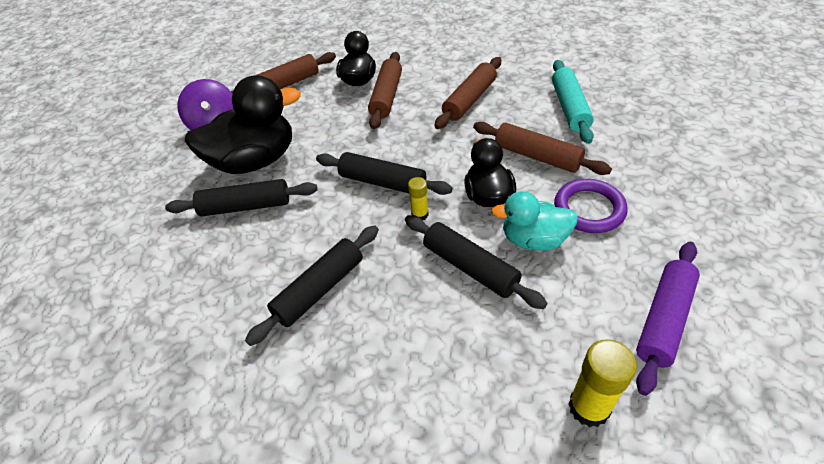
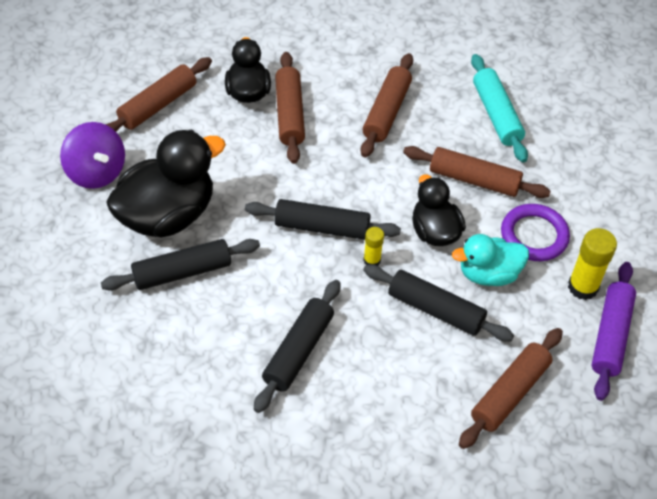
camera: 20 degrees left, 5 degrees up
(532, 368) = (509, 393): none -> brown rolling pin
(589, 407) = (560, 417): yellow glue stick -> yellow glue stick (583, 287)

